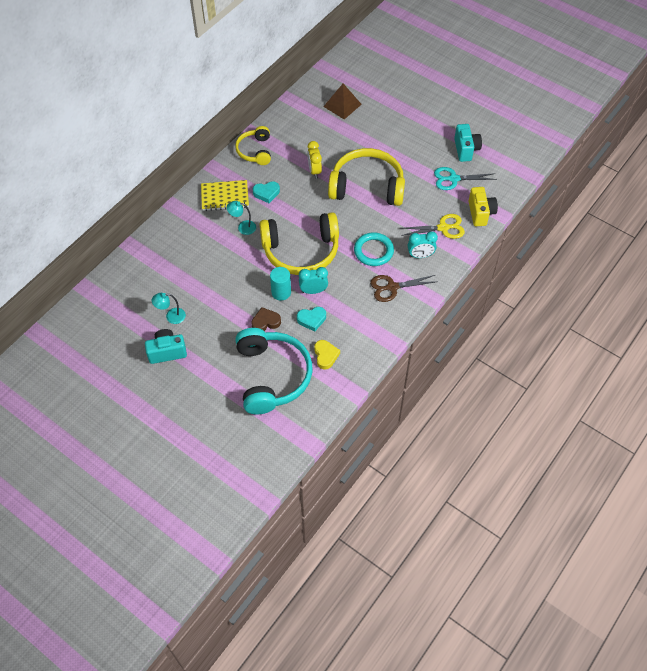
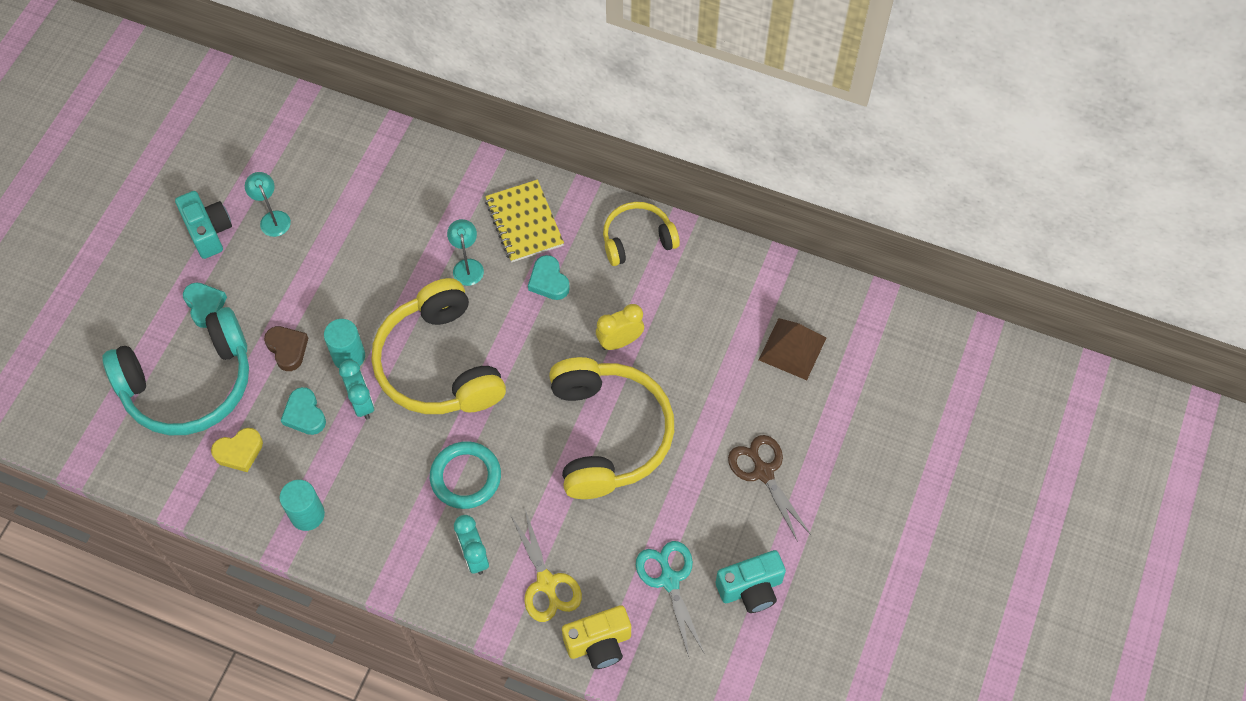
camera: 75 degrees right, 5 degrees up
(220, 361) = (205, 306): none -> turquoise heart
(375, 327) = (307, 515): none -> turquoise cylinder
(392, 287) = (395, 524): brown scissors -> brown scissors (763, 472)

